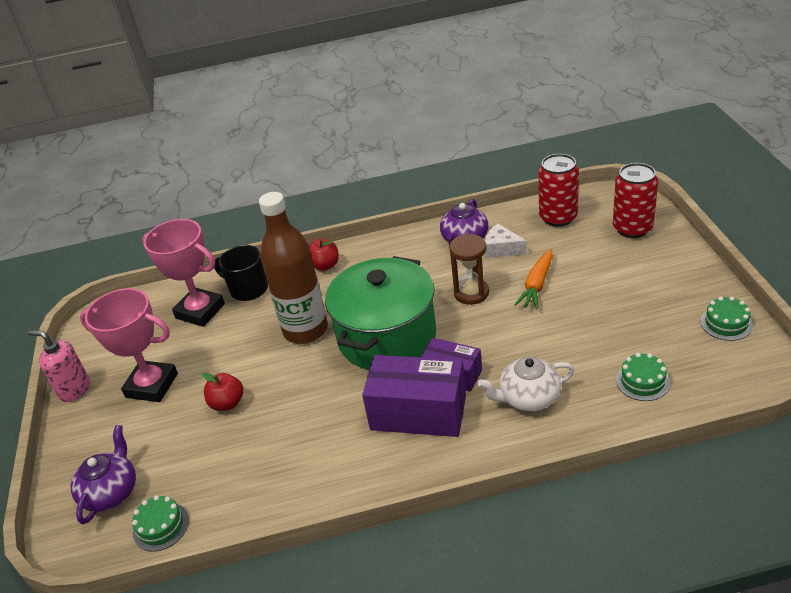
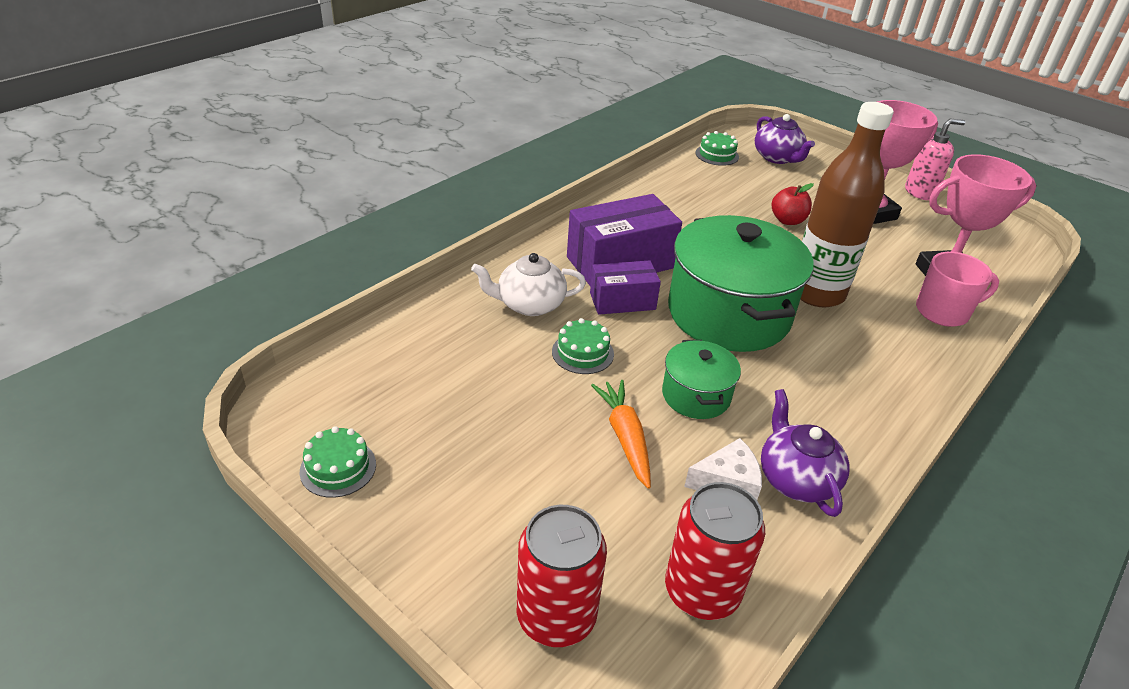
camera: 135 degrees right, 0 degrees up
(248, 289) = (943, 312): black mug -> pink mug
(325, 265) = (912, 369): red apple -> none
(471, 293) = (696, 395): brown hourglass -> green pot
(528, 398) = (529, 304): white teapot -> white teapot turned 135 degrees counterclockwise
(642, 381) = (419, 357): green cake -> green cake (582, 353)

